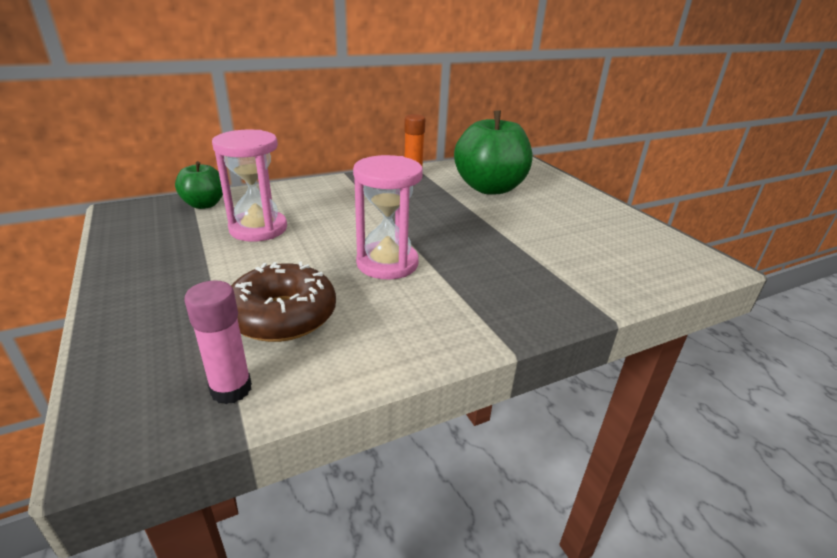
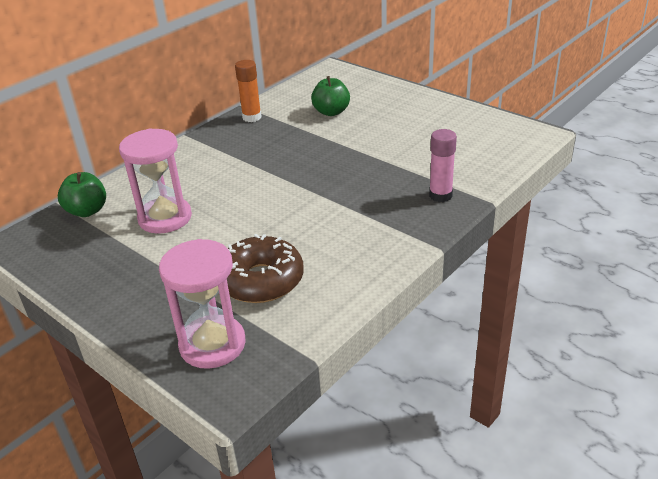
camera: 20 degrees left, 5 degrees up
(231, 389) = (275, 339): pink glue stick -> pink glue stick (440, 195)
(387, 263) = (302, 213): pink hourglass -> pink hourglass (212, 344)
(489, 188) = (331, 112): green apple -> green apple, size x0.53

